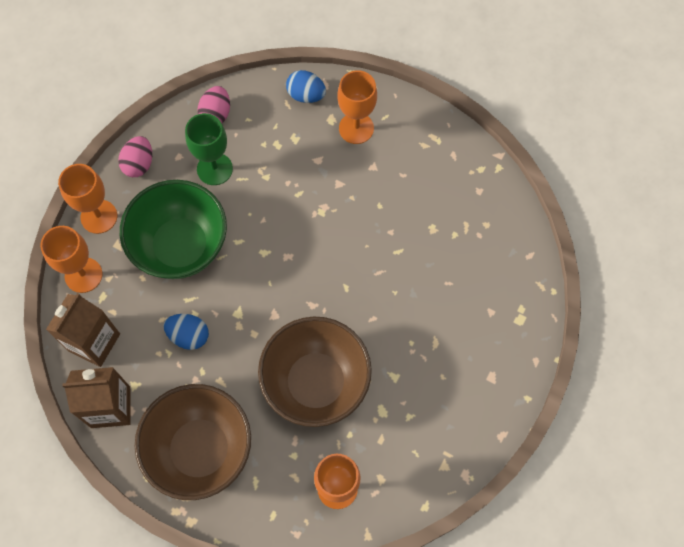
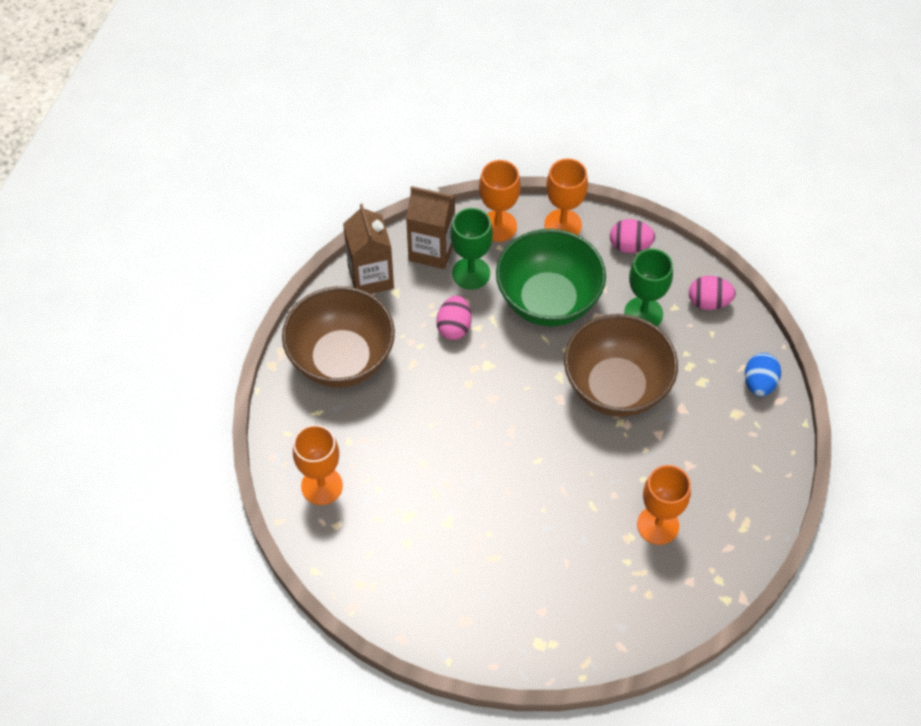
camera: 80 degrees right, 10 degrees down
(131, 310) = (471, 273): none -> green goblet
(189, 336) = (454, 327): blue egg -> pink egg
(316, 382) = (427, 449): brown bowl -> brown bowl (616, 387)
(356, 128) = (732, 440): orange goblet -> orange goblet (658, 525)

